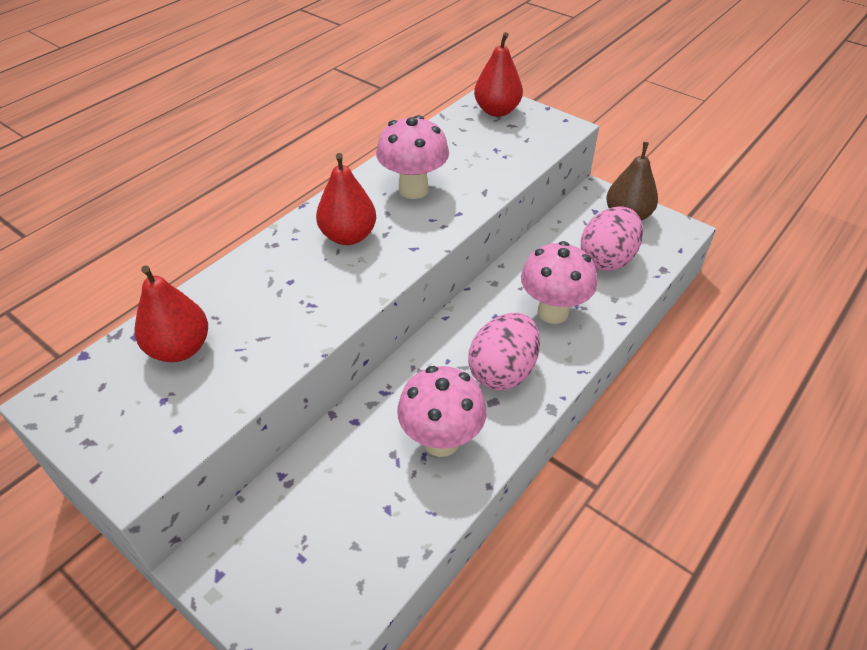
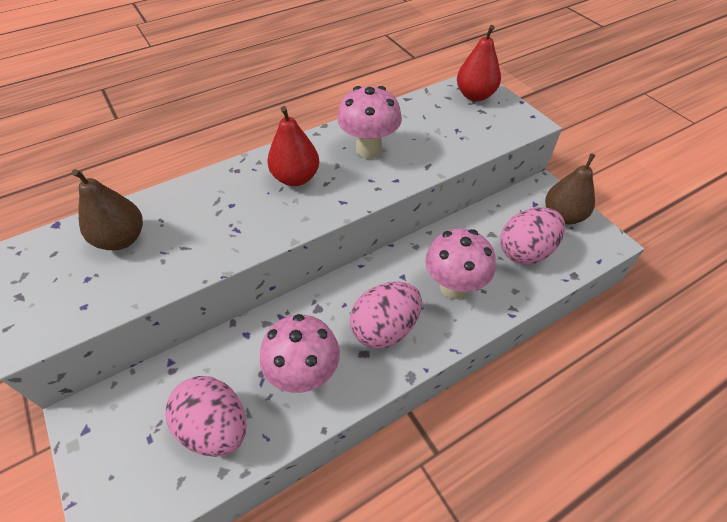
camera: 20 degrees right, 5 degrees up
(180, 349) = (121, 239): red pear -> brown pear
(371, 521) = (215, 427): none -> pink egg

